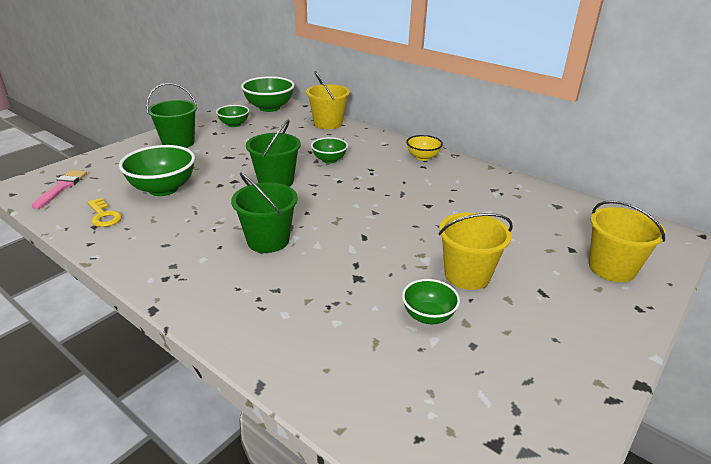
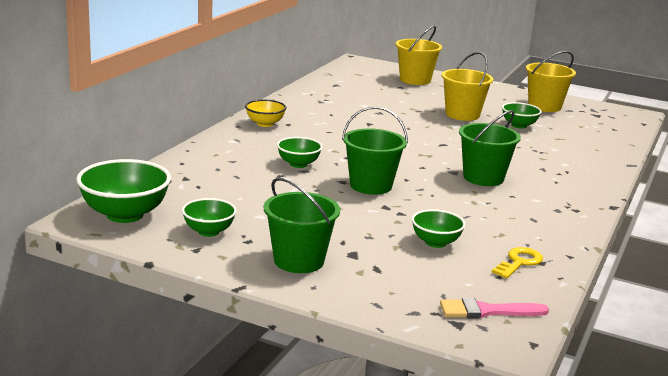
camera: 105 degrees left, 10 degrees down
(163, 189) = (435, 242): green bowl -> green bowl, size x0.58
(328, 123) = (181, 171): yellow bucket -> yellow bucket (544, 106)

